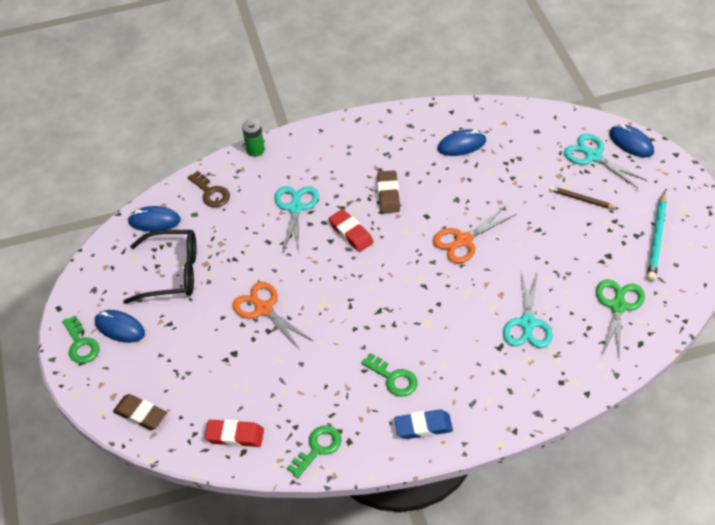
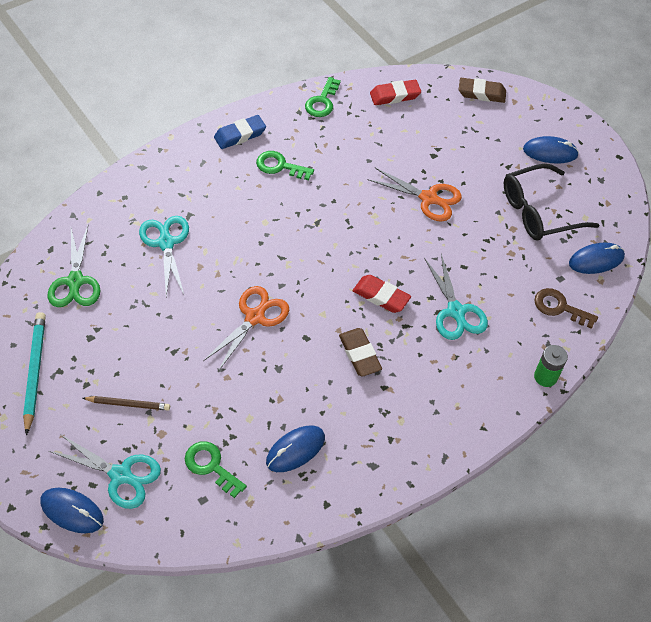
camera: 155 degrees right, 5 degrees up
(81, 344) = (573, 132): green key -> green key (211, 466)

